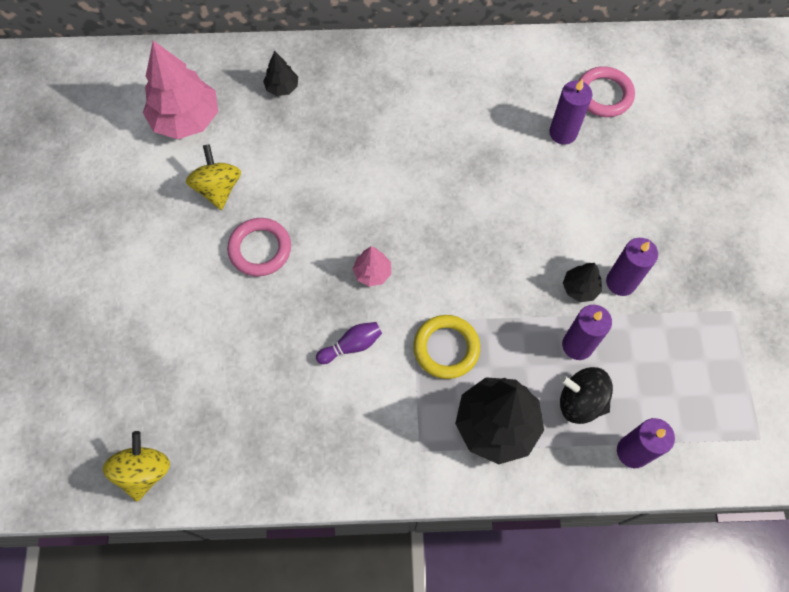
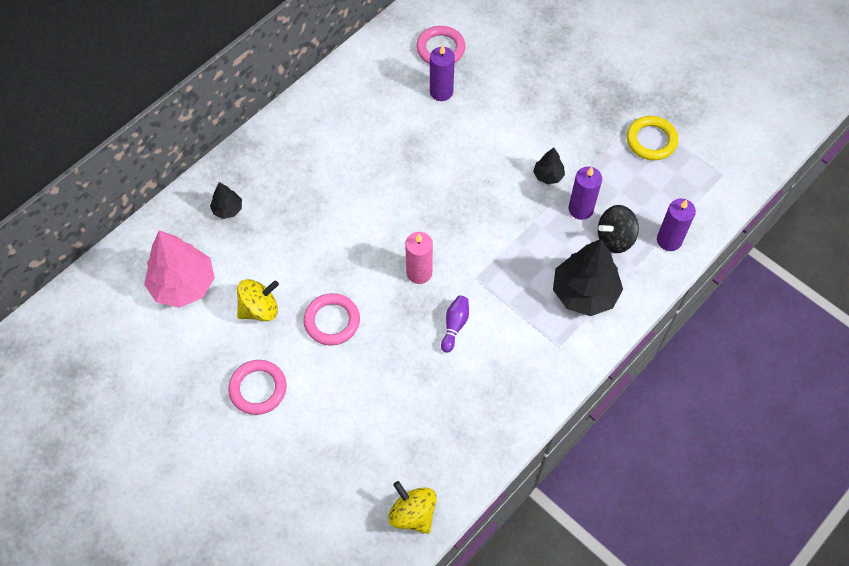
camera: 45 degrees left, 5 degrees down
(147, 251) = (258, 389): none -> pink ring
(218, 188) = (259, 309): yellow spinning top -> yellow spinning top turned 120 degrees clockwise
(372, 273) = (419, 272): pink tree -> pink candle
(446, 348) = (511, 277): yellow ring -> yellow ring (651, 140)
(621, 282) = (566, 152): purple candle -> none

